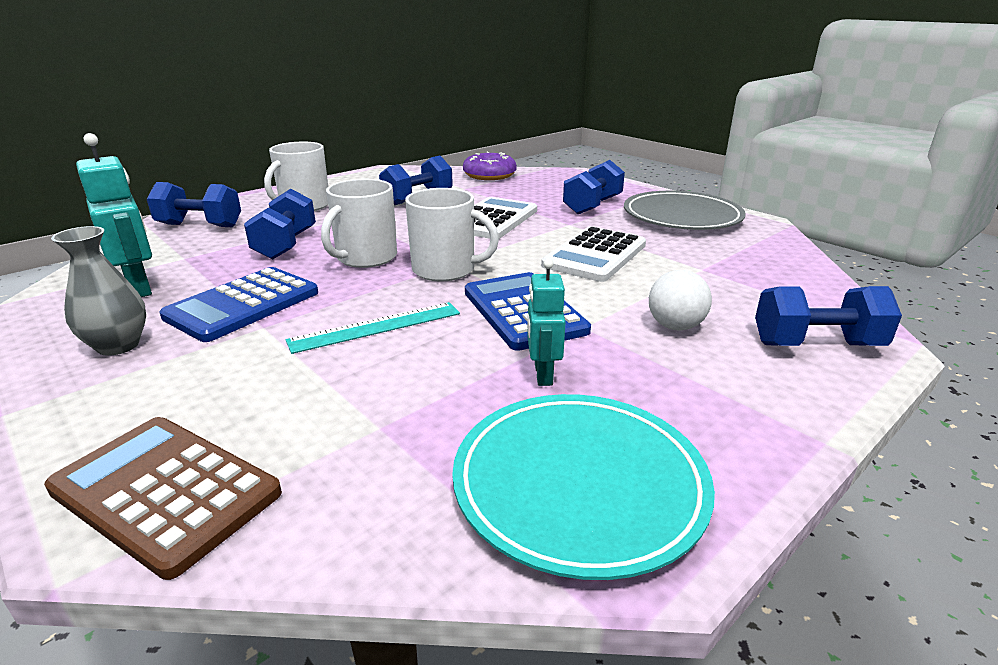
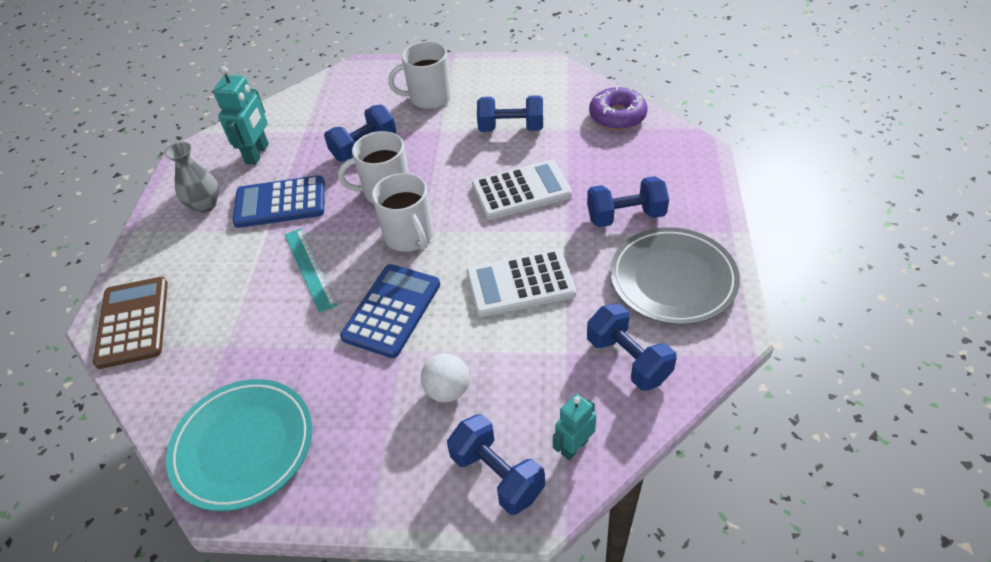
camera: 50 degrees right, 20 degrees up
(200, 225) = (348, 93): blue dumbbell -> blue dumbbell (628, 359)
(376, 327) = (309, 268): turquoise ruler -> turquoise ruler turned 45 degrees clockwise
(542, 374) = (327, 369): turquoise robot -> turquoise robot (574, 446)

